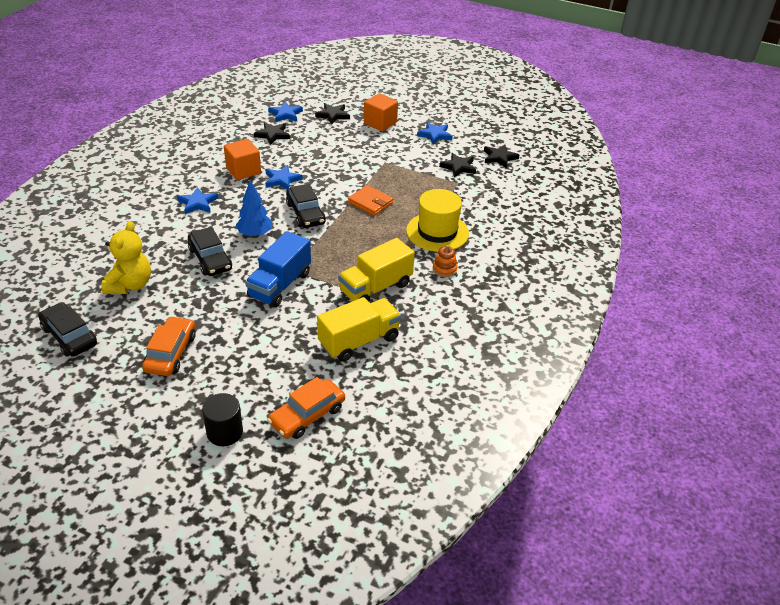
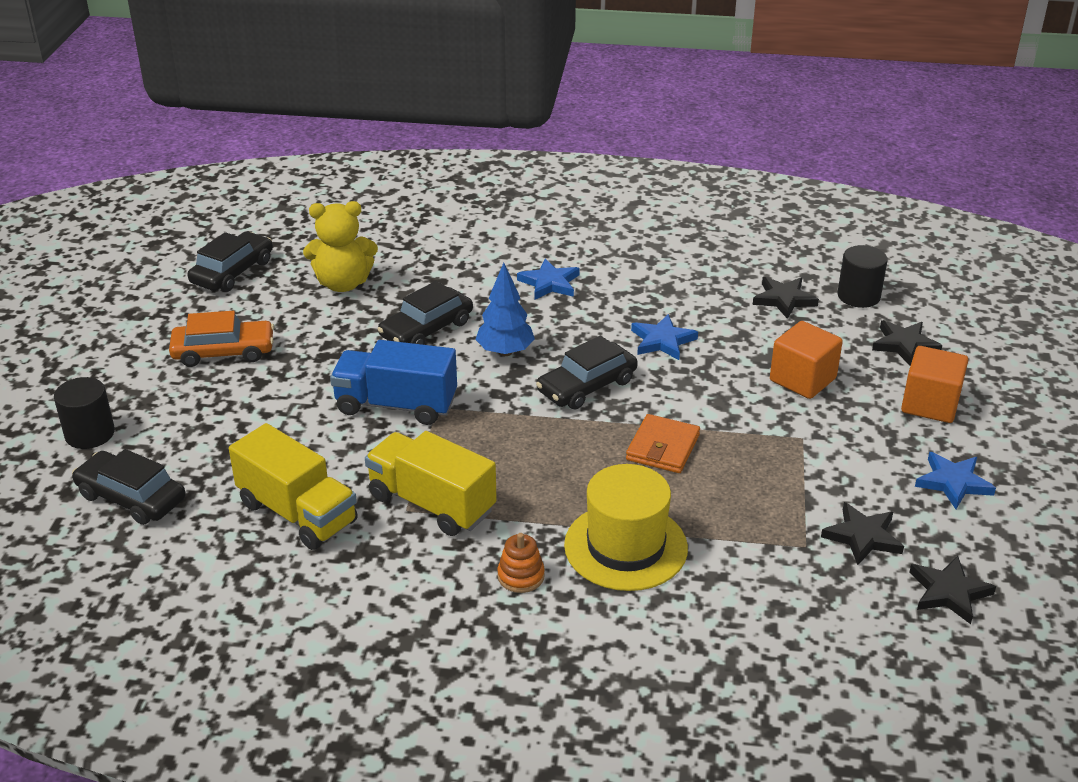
camera: 75 degrees right, 5 degrees down
(243, 171) = (659, 299): orange cube -> orange cube (802, 379)
(285, 114) = (858, 296): blue star -> black cylinder
(307, 415) = (131, 497): orange car -> black car

